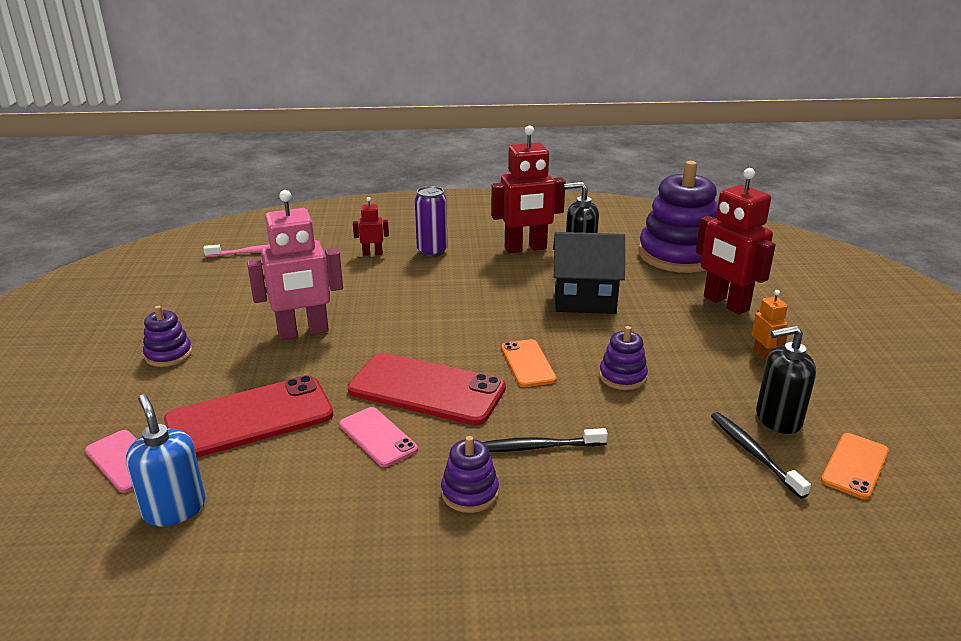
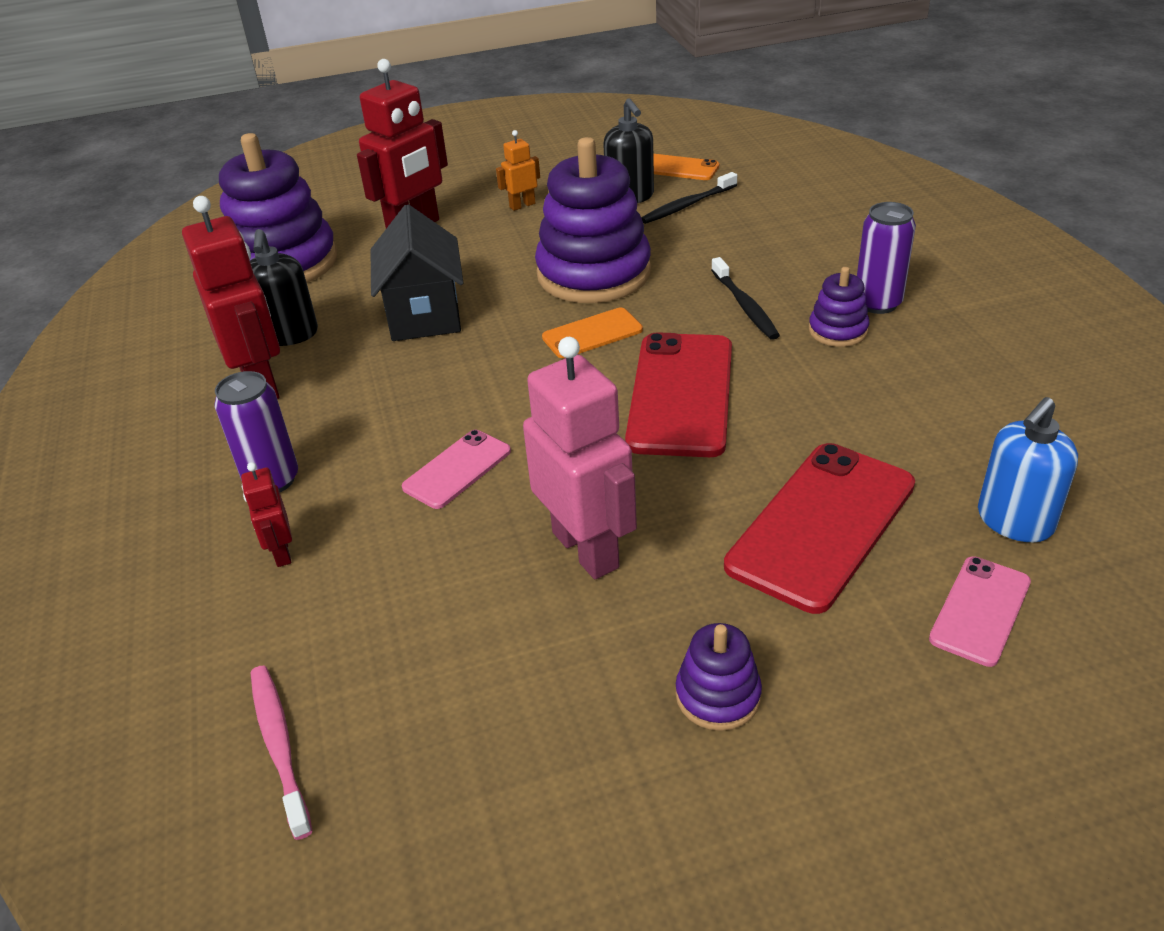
camera: 100 degrees left, 10 degrees up
(249, 418) = (821, 525): red phone -> red phone turned 75 degrees clockwise
(378, 437) = (791, 407): pink phone -> pink phone (457, 469)
(505, 535) = (877, 303): none -> purple can
(622, 376) = (594, 273): purple stacking toy -> purple stacking toy, size x2.17

